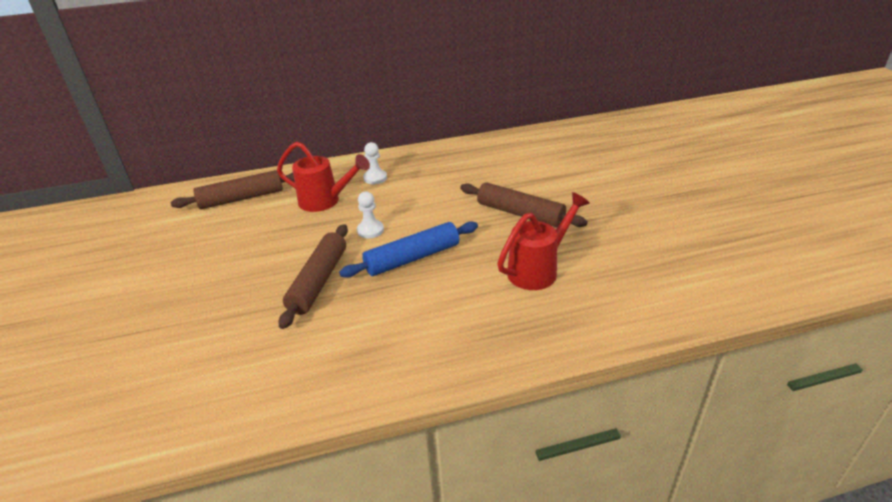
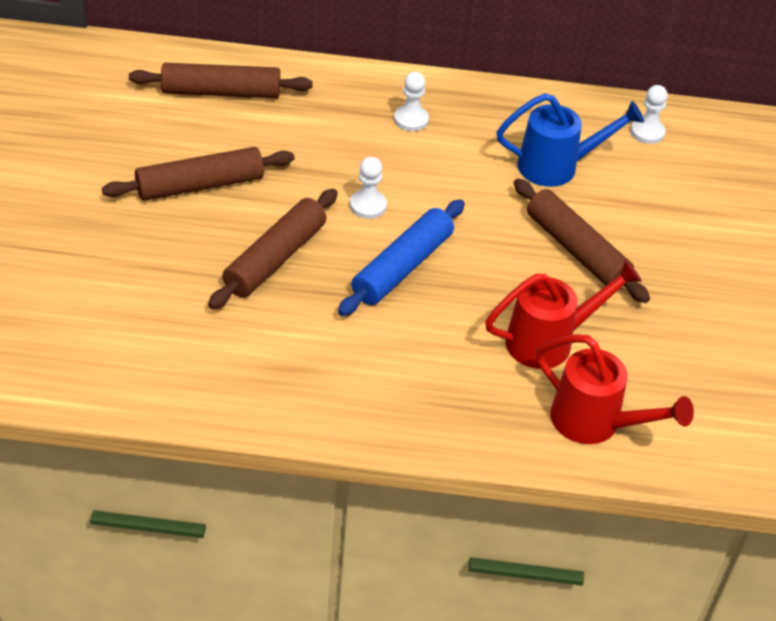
camera: 15 degrees right, 10 degrees up
(245, 254) = (200, 185): none -> brown rolling pin
(325, 201) = (328, 136): red watering can -> red watering can (595, 423)
(412, 258) = (402, 267): blue rolling pin -> blue rolling pin turned 45 degrees counterclockwise
(479, 175) = (557, 166): none -> blue watering can
(520, 145) = (647, 132): none -> white pawn

